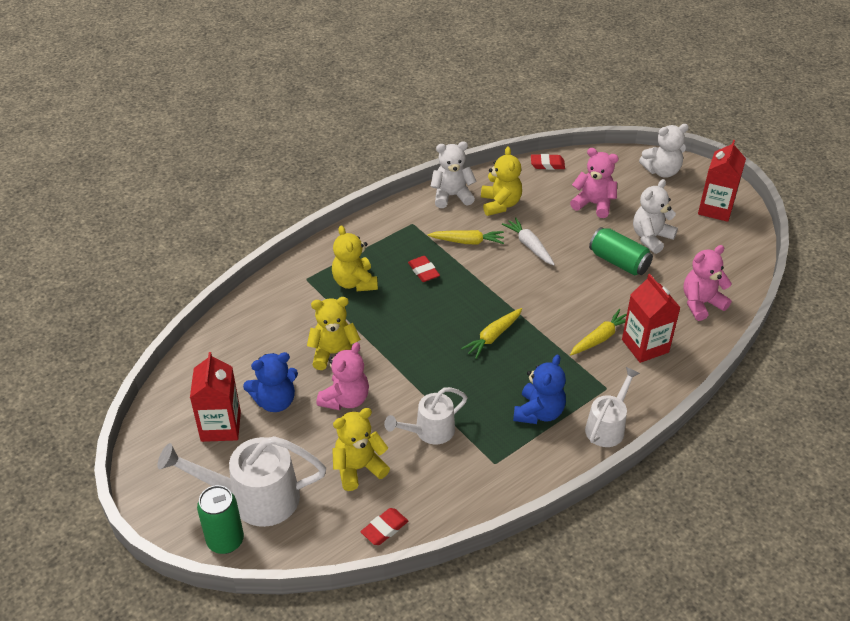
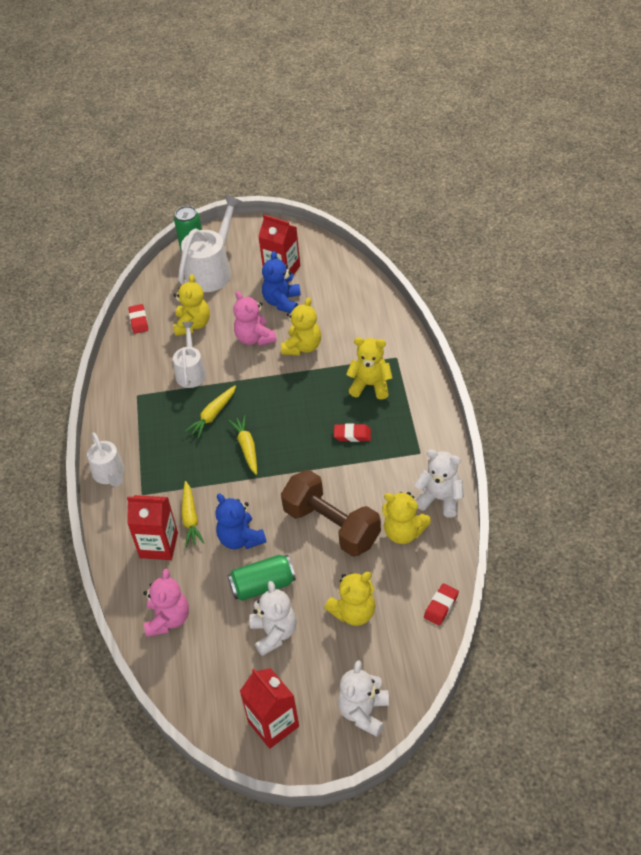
camera: 125 degrees right, 5 degrees up
(451, 196) = (440, 499): white teddy bear -> white teddy bear turned 90 degrees counterclockwise
(467, 241) = (368, 482): yellow carrot -> yellow carrot (213, 415)
(529, 246) = (331, 526): white carrot -> brown dumbbell
(538, 412) = (155, 440): blue teddy bear -> blue teddy bear (240, 539)
(593, 204) = (354, 612): pink teddy bear -> yellow teddy bear

